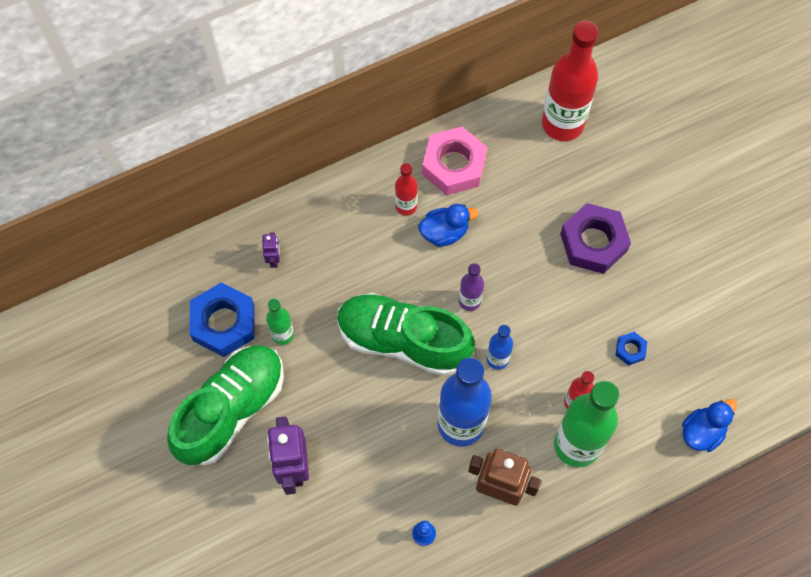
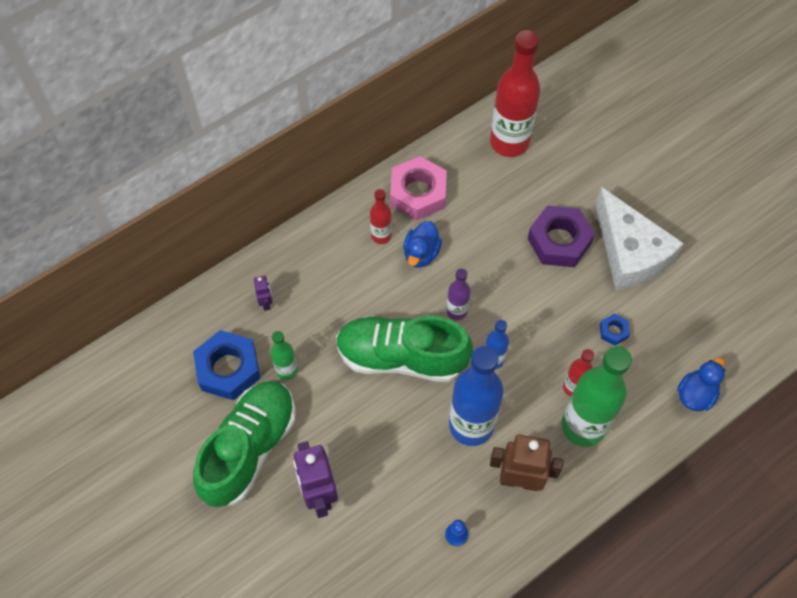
camera: 10 degrees left, 5 degrees down
(444, 232) = (421, 253): blue duck -> blue duck turned 135 degrees clockwise
(666, 267) = (630, 252): none -> white cheese

